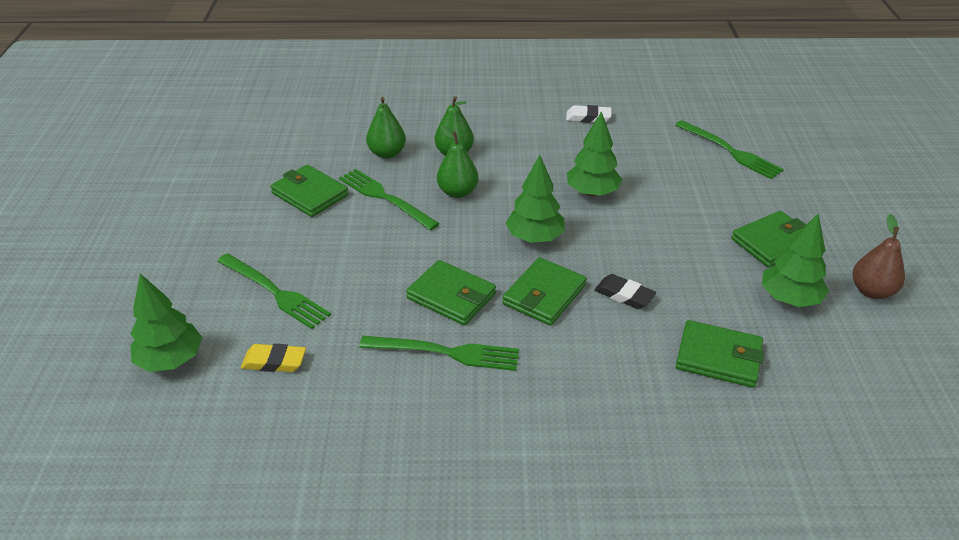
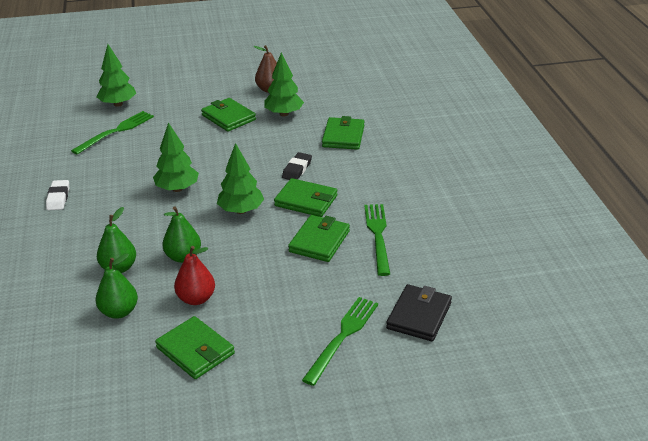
camera: 100 degrees left, 5 degrees down
(171, 360) = (441, 376): green tree -> green tree (118, 104)
(274, 362) = (419, 316): yellow eraser -> black wallet
(310, 194) = (195, 351): green wallet -> green wallet turned 75 degrees counterclockwise
(385, 198) = (196, 299): green fork -> red pear

